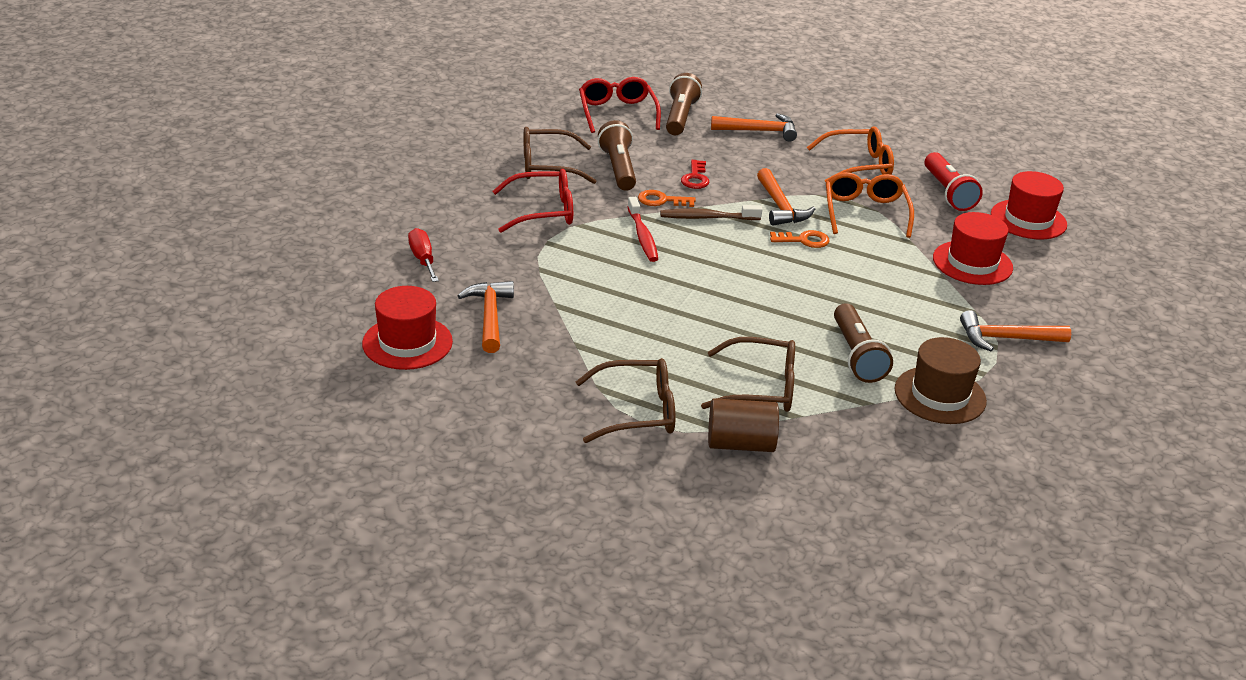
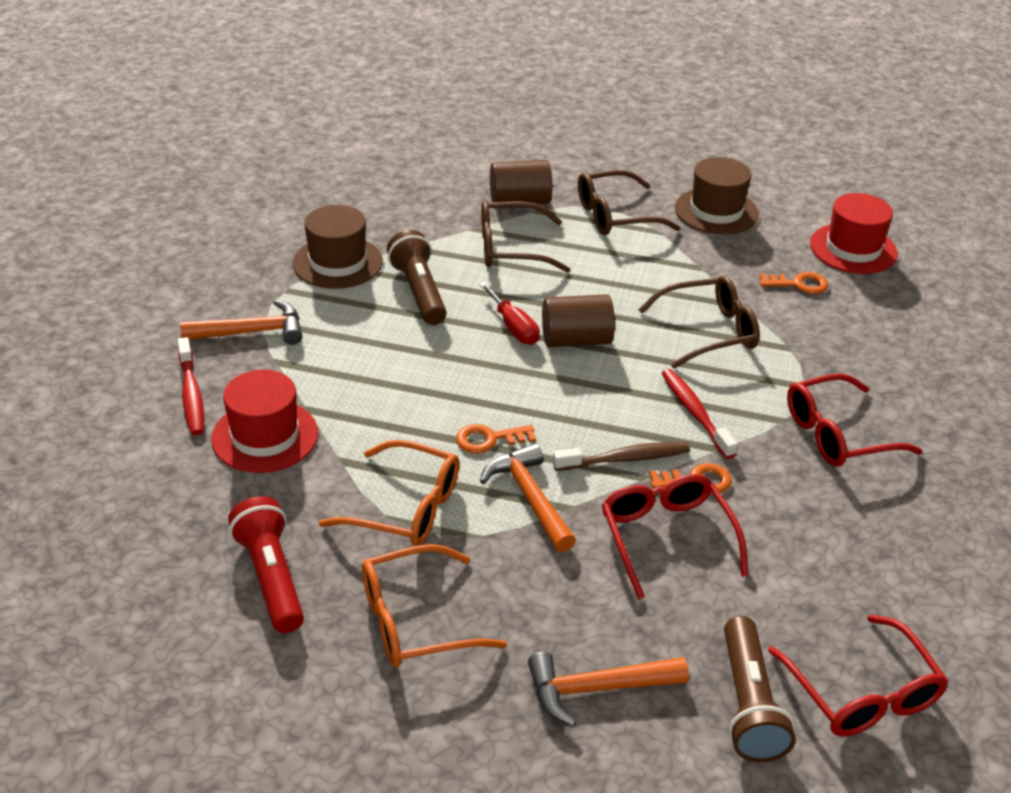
camera: 170 degrees right, 5 degrees up
(423, 259) = (918, 340): red screwdriver -> red screwdriver (513, 327)
(490, 316) = (799, 284): orange hammer -> orange key
(522, 403) = (716, 211): none -> brown hat
(548, 166) = (887, 524): brown glasses -> brown glasses (708, 331)
(618, 169) = (786, 537): brown flashlight -> none
(695, 178) = (666, 538): red key -> red glasses
(719, 296) = (576, 340): none -> brown cylinder
(865, 212) = (406, 507): orange glasses -> orange glasses turned 60 degrees counterclockwise
(1028, 219) = (156, 535): red hat -> none
(1039, 297) = (191, 394): none -> red toothbrush

